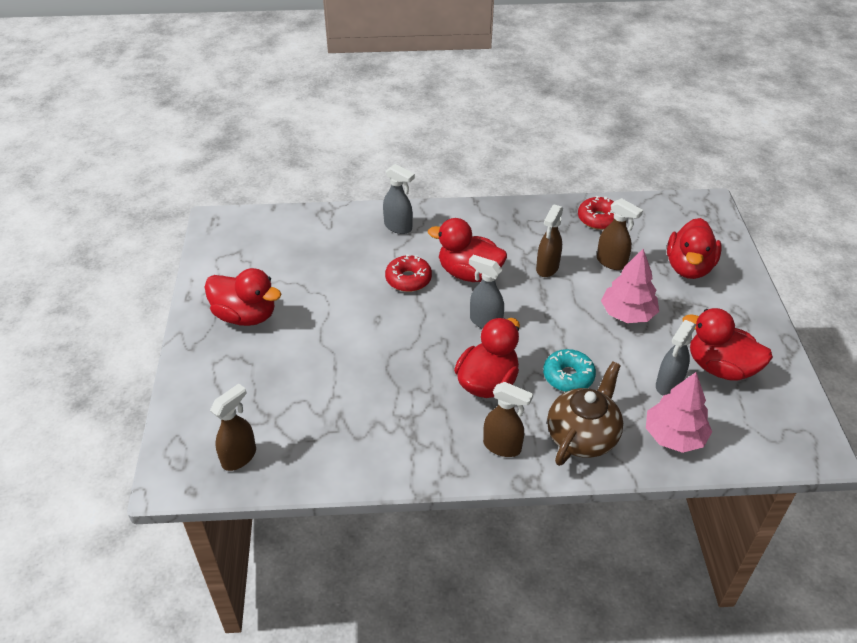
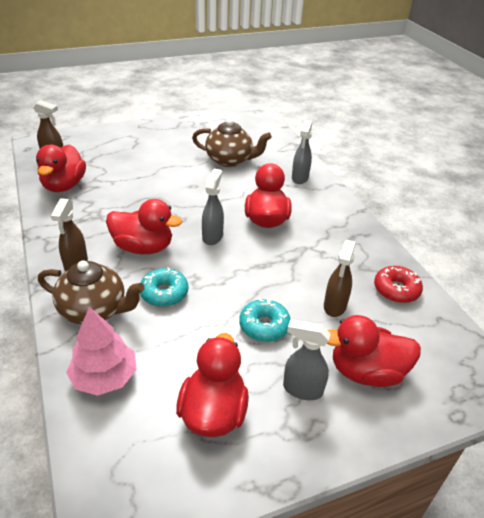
camera: 70 degrees right, 5 degrees down
(245, 316) = (174, 137): red duck -> red duck (64, 186)
(332, 274) = (230, 160): none -> brown teapot
(408, 279) = (243, 192): red donut -> none
(547, 268) = (299, 263): brown spray bottle -> none
(627, 314) = (264, 326): pink tree -> turquoise donut
(668, 385) = (174, 367): grey spray bottle -> grey spray bottle (302, 389)

